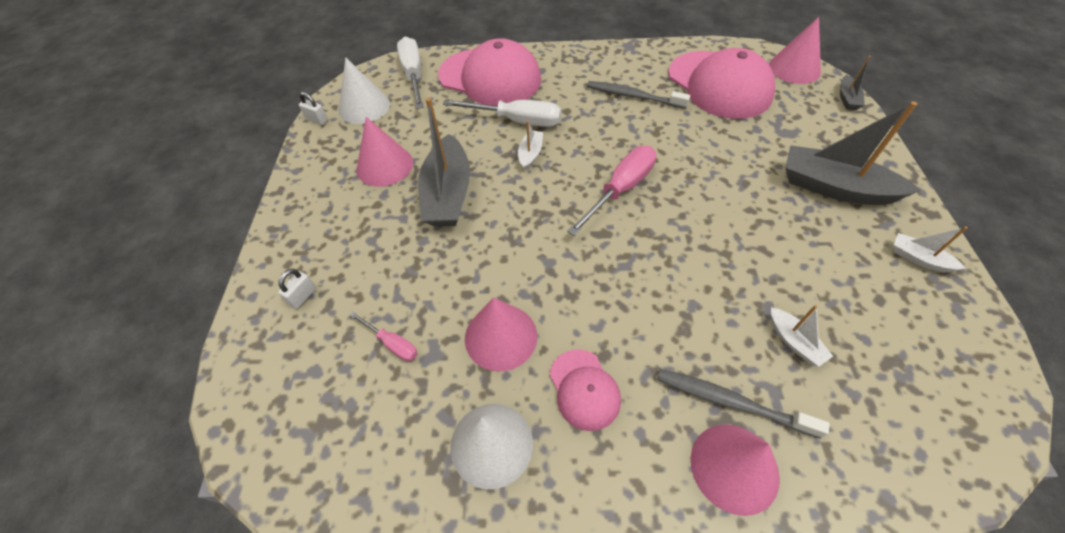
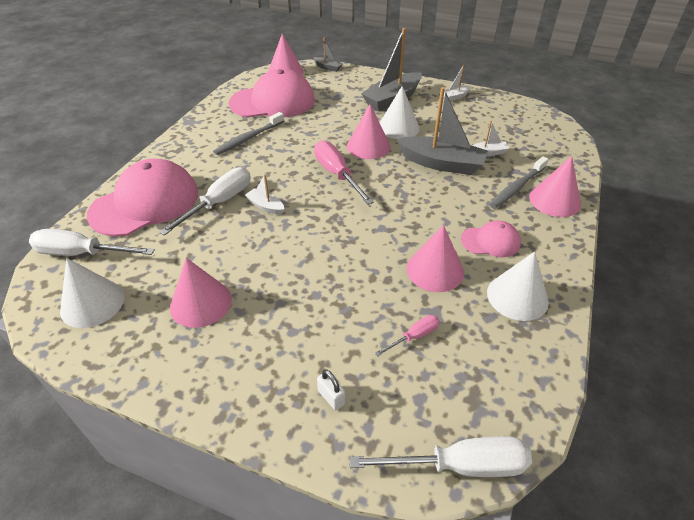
camera: 70 degrees left, 10 degrees down
(243, 427) = (459, 465): none -> white screwdriver
(317, 120) = (72, 350): white padlock -> none
(448, 194) = (273, 266): grey boat -> grey boat (441, 164)
(699, 199) = (368, 146): none -> pink cone
(768, 215) = (398, 127): none -> white cone

